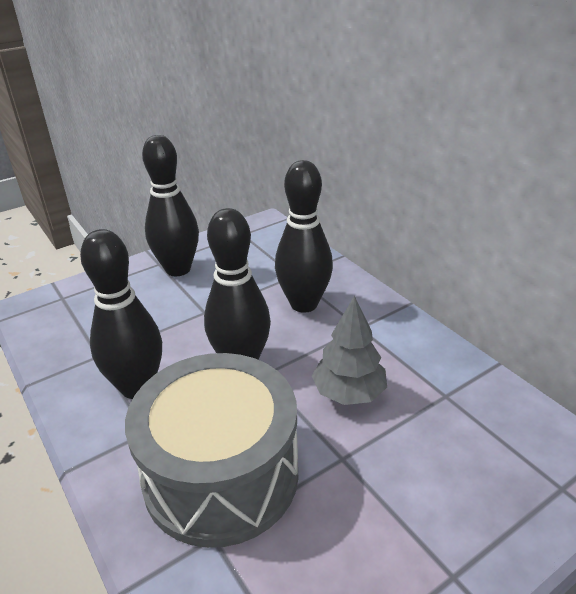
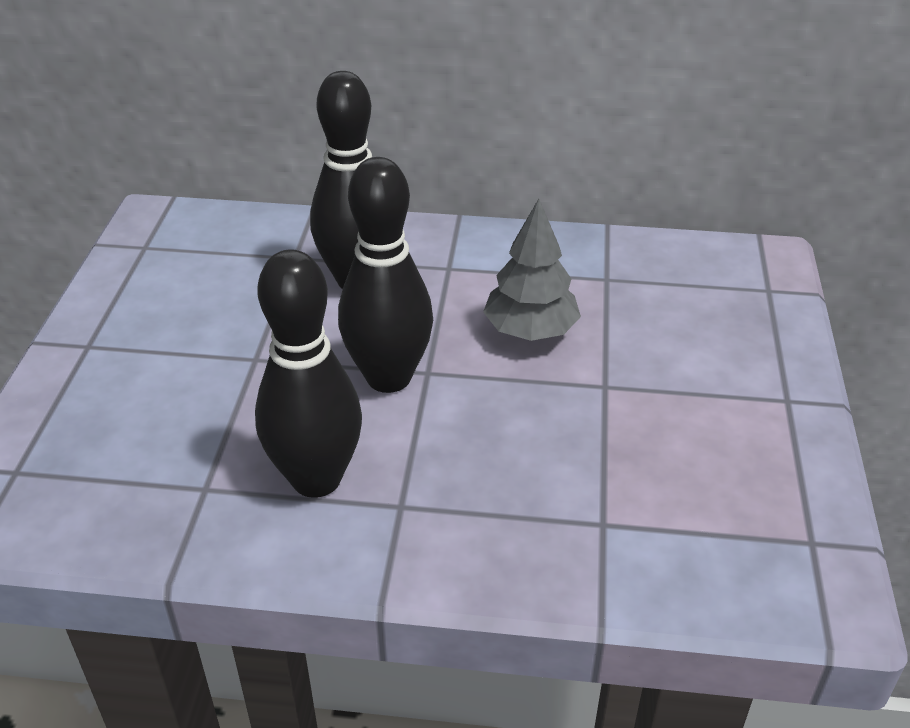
camera: 50 degrees left, 5 degrees up
(178, 269) = (131, 335): black bowling pin -> none
(221, 475) = (533, 477): grey drum -> none

